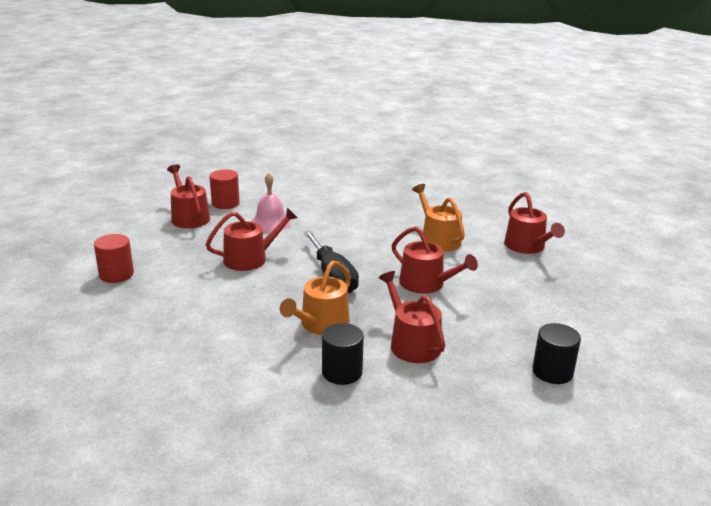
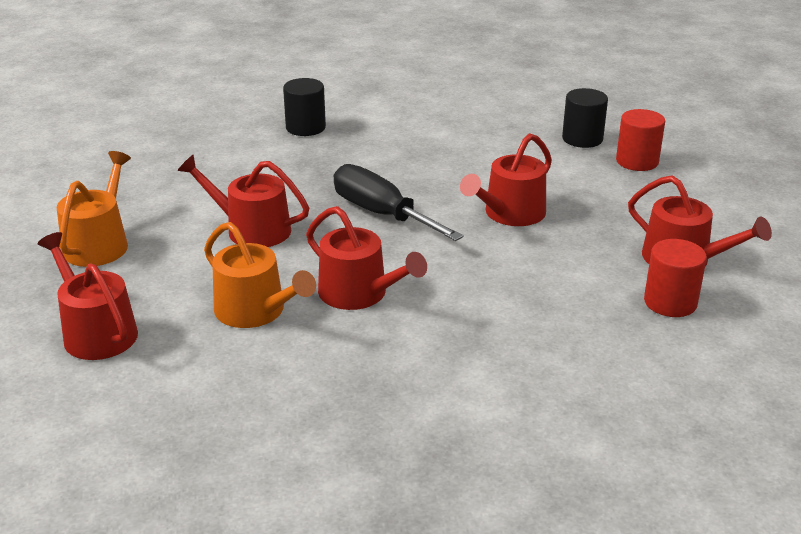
camera: 160 degrees right, 5 degrees up
(270, 222) = (550, 280): pink bell -> none
(321, 324) = (354, 160): orange watering can -> orange watering can (99, 243)
(411, 343) = (247, 162): red watering can -> red watering can (359, 294)
(552, 372) = (93, 165): black cylinder -> black cylinder (582, 139)

